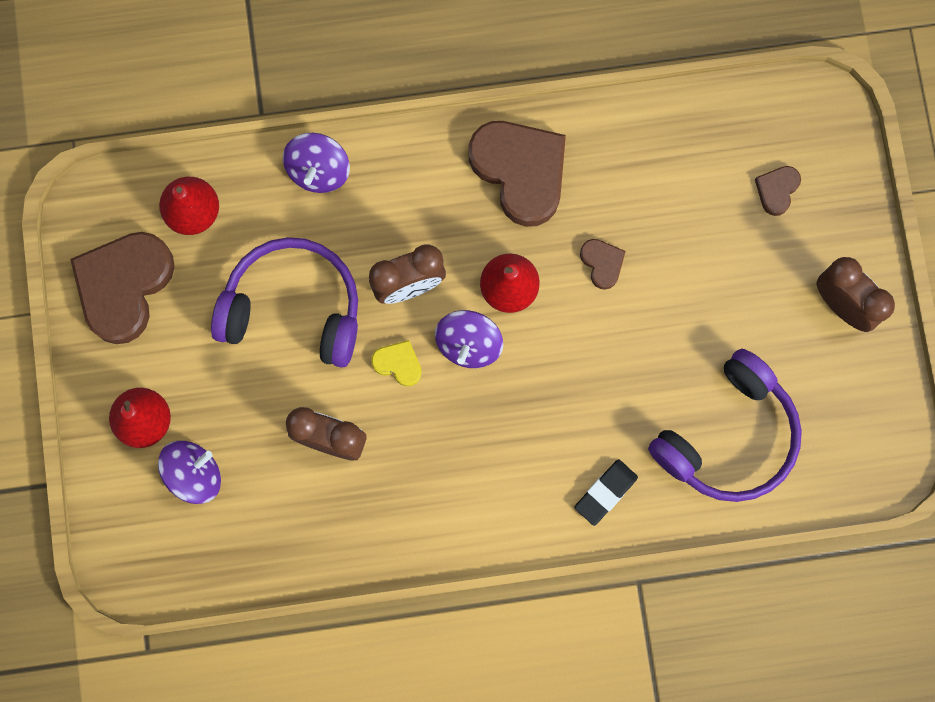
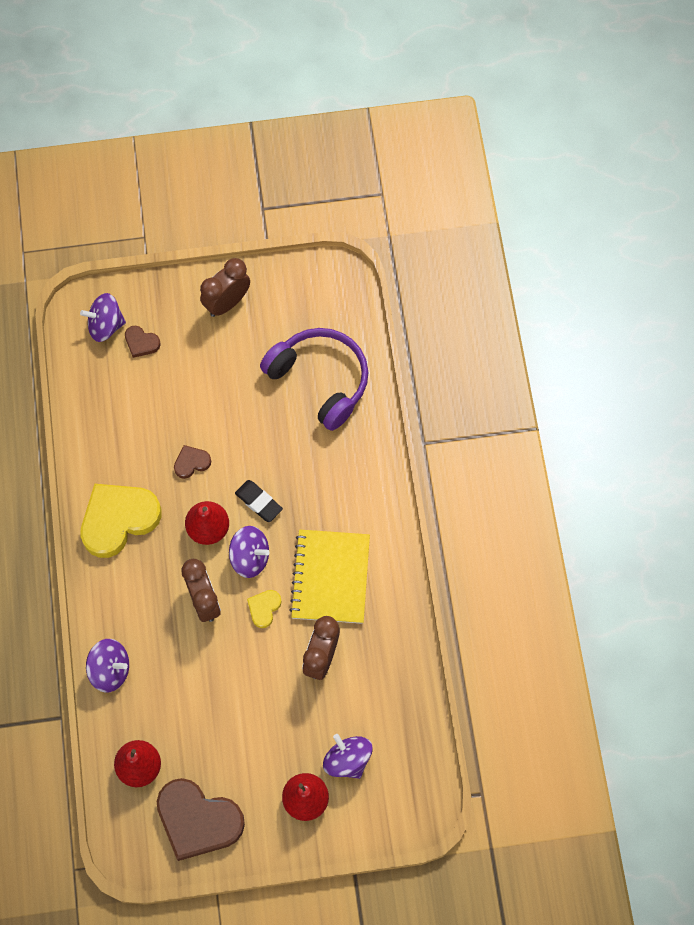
camera: 90 degrees left, 10 degrees down
(293, 308) = (219, 687): purple headphones -> none
(440, 451) = (330, 577): none -> yellow notebook
(520, 171) = (118, 520): brown heart -> yellow heart
(605, 492) = (360, 463): black eraser -> black eraser (259, 502)
(801, 141) = (106, 325): none -> purple spinning top

